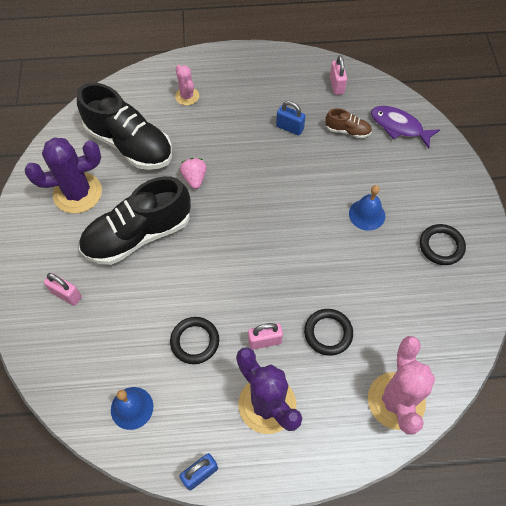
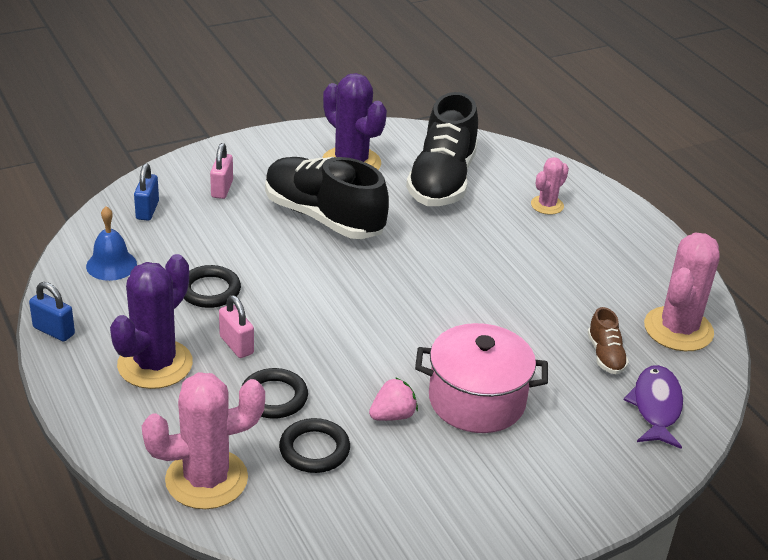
camera: 65 degrees right, 25 degrees down
(194, 178) = (428, 239): pink strawberry -> pink strawberry (393, 415)
(289, 128) = (567, 300): blue padlock -> blue padlock (147, 210)
(336, 85) = (678, 329): pink padlock -> pink cactus
(367, 214) = (477, 400): blue bell -> pink pot
(441, 246) = (473, 488): black ring -> black ring (314, 449)

